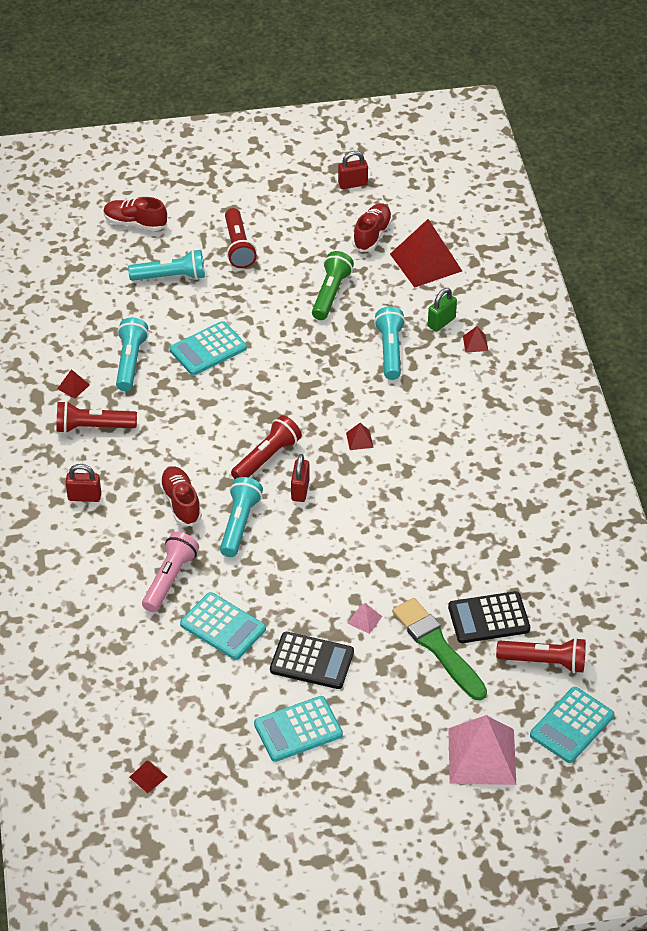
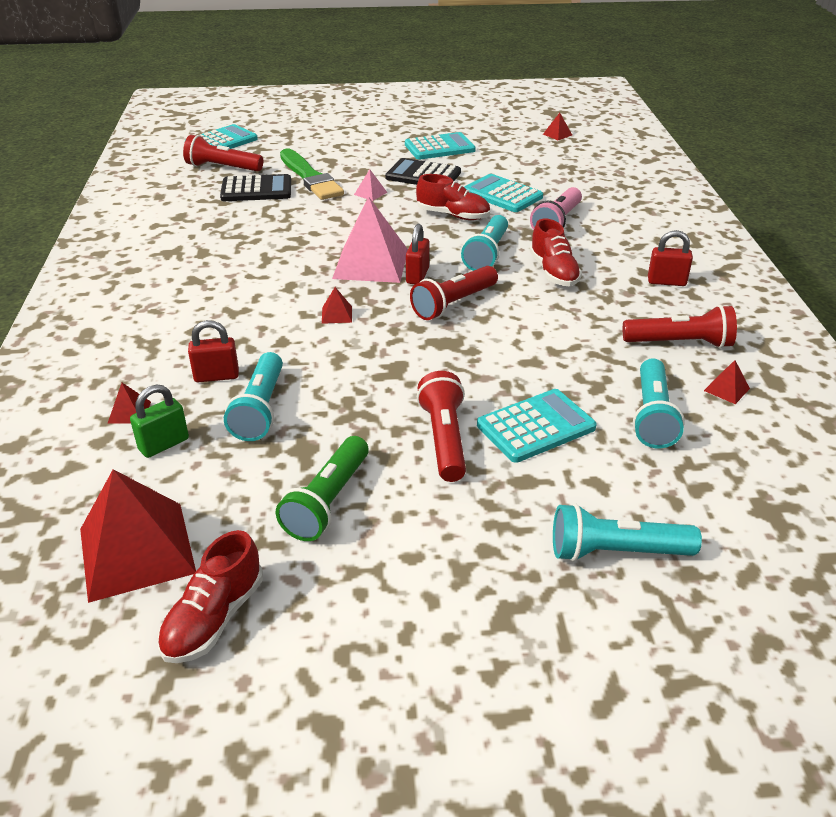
camera: 175 degrees left, 10 degrees down
(135, 223) = (719, 686): red shoe -> red shoe (453, 215)
(238, 247) = (490, 609): red flashlight -> red flashlight (444, 439)
(353, 184) = (208, 771): red padlock -> red padlock (216, 376)
(482, 756) = (299, 133): pink pyramid -> pink pyramid (371, 264)

